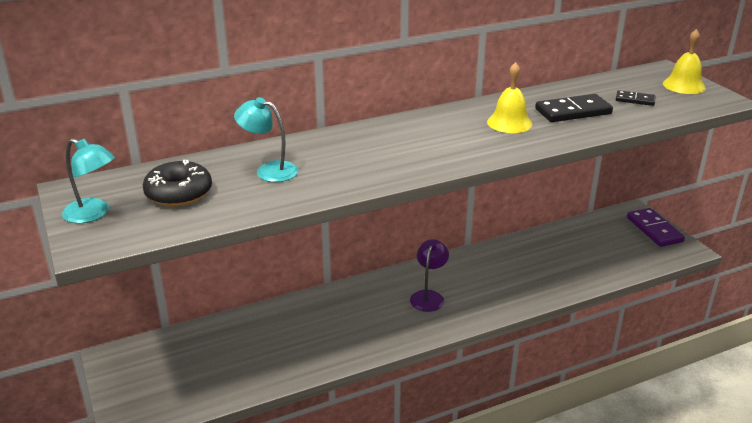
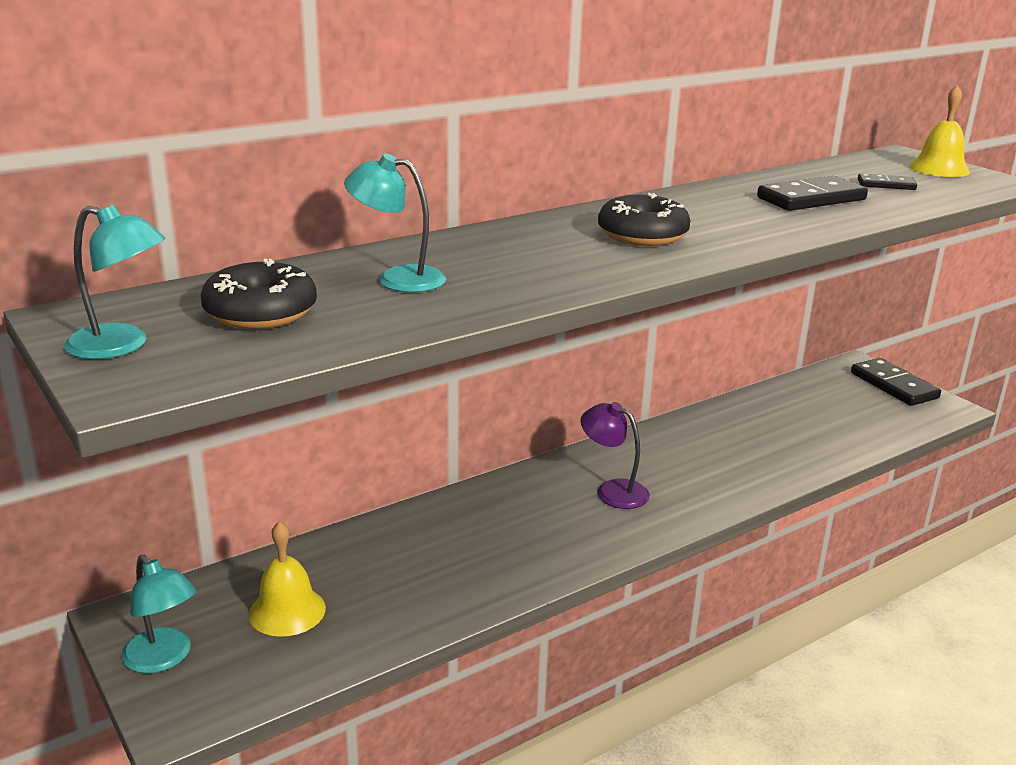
camera: 10 degrees left, 5 degrees down
(127, 385) = (163, 659): none -> turquoise lamp
(428, 296) = (613, 490): purple lamp -> purple lamp turned 60 degrees counterclockwise
(440, 140) = (642, 235): none -> black donut
(509, 123) = (730, 213): yellow bell -> yellow bell (287, 611)
(654, 230) = (894, 385): purple domino -> black domino

